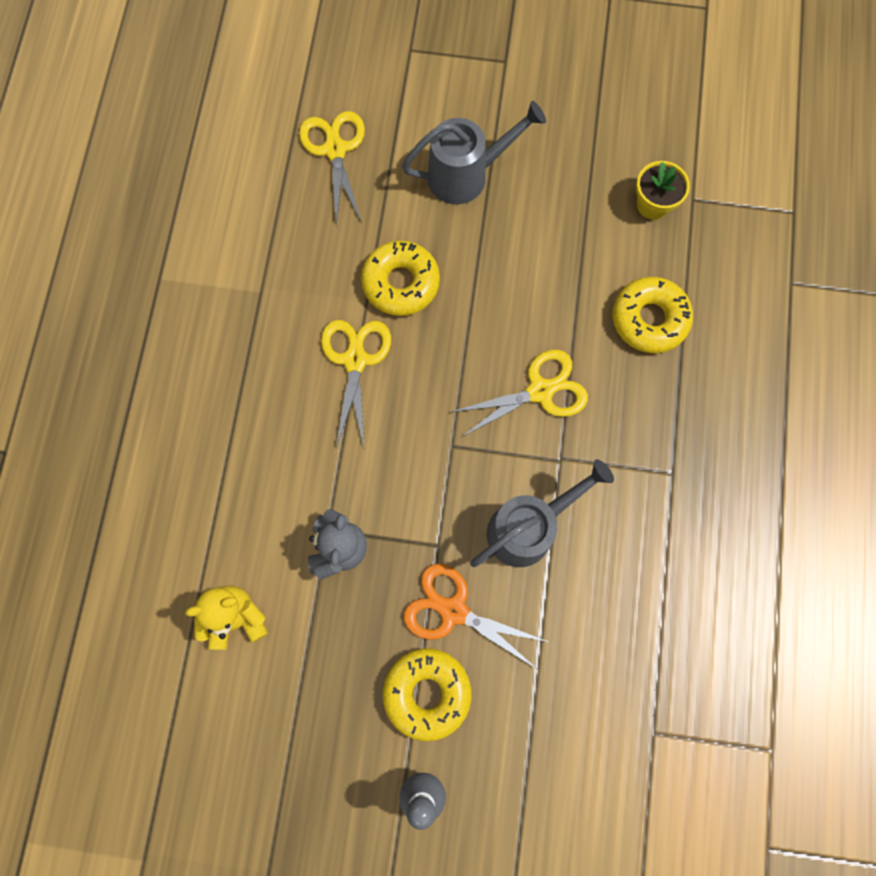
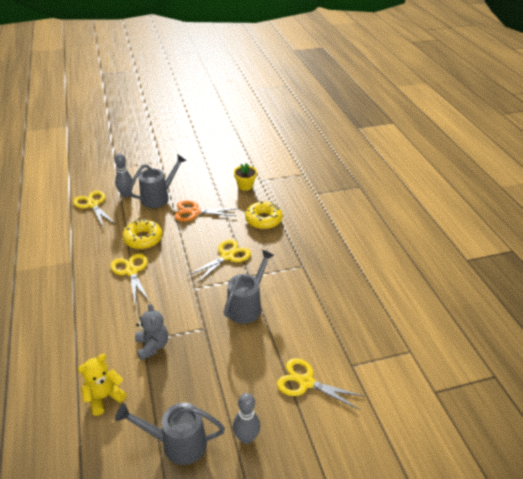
camera: 25 degrees left, 35 degrees down
(318, 751) = (177, 443): none -> grey watering can
(406, 144) = (126, 195): none -> grey bowling pin
(427, 693) = (228, 391): yellow donut -> none
(453, 611) = (225, 351): orange scissors -> orange scissors (194, 212)
(559, 731) = (305, 382): none -> yellow scissors

